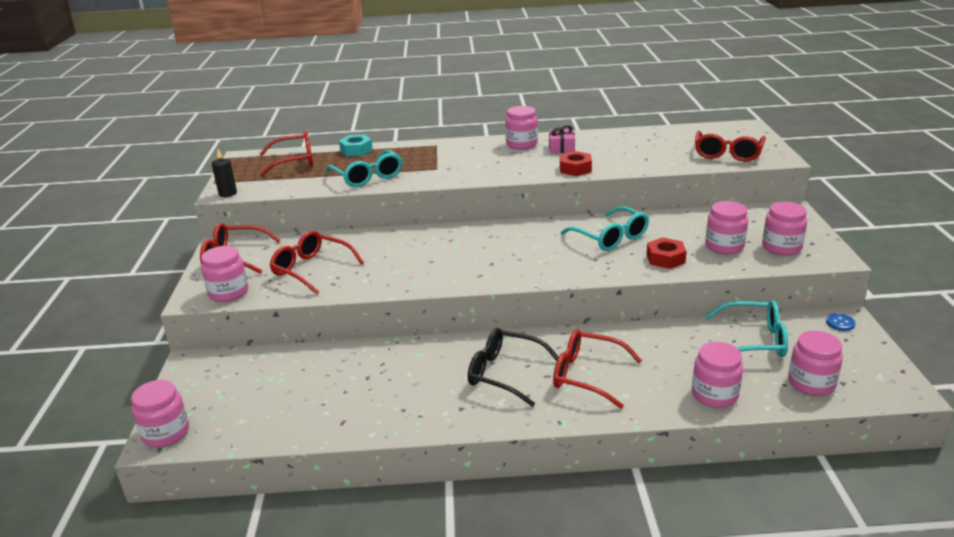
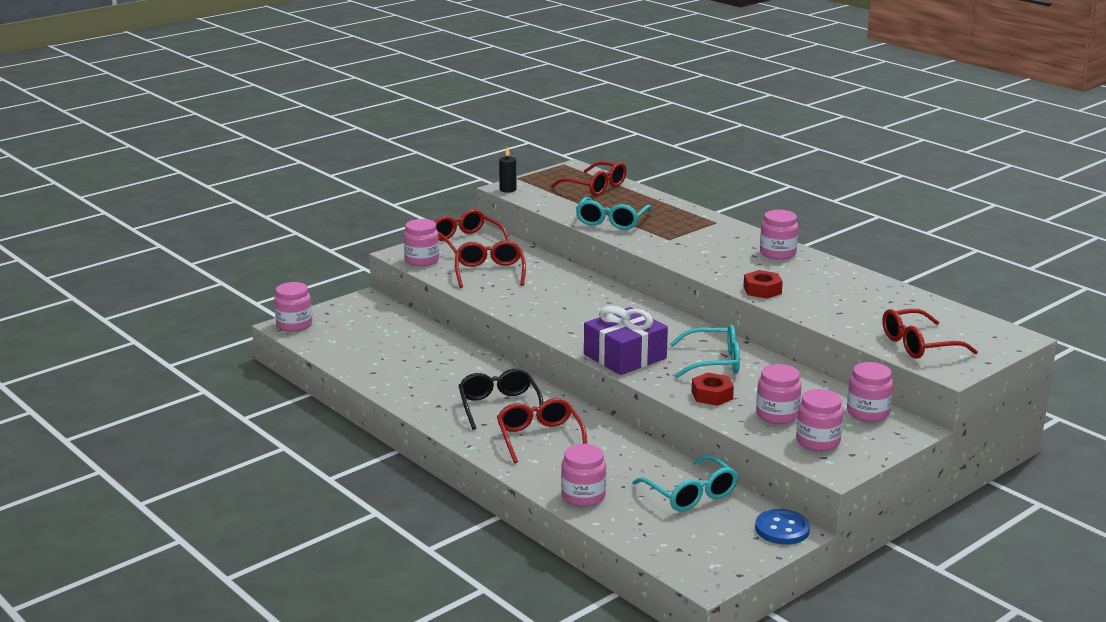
camera: 50 degrees right, 5 degrees down
(356, 150) = (653, 198): turquoise nut -> none
(555, 268) = (625, 356): none -> purple gift
(561, 148) = (799, 271): pink gift -> none
(610, 238) = (714, 362): turquoise glasses -> turquoise glasses turned 105 degrees counterclockwise
(811, 383) = (658, 534): pink jar -> pink jar (868, 413)
(840, 323) = (782, 529): blue button -> blue button, size x1.81

